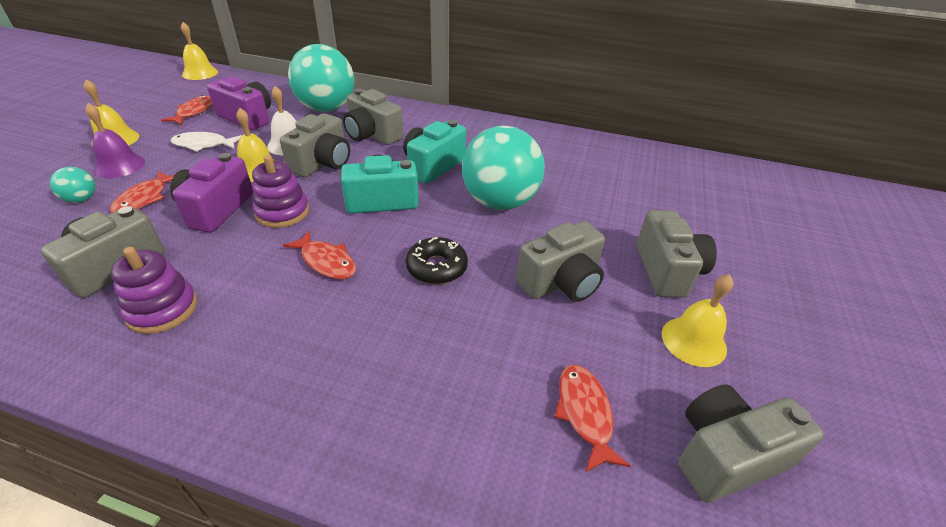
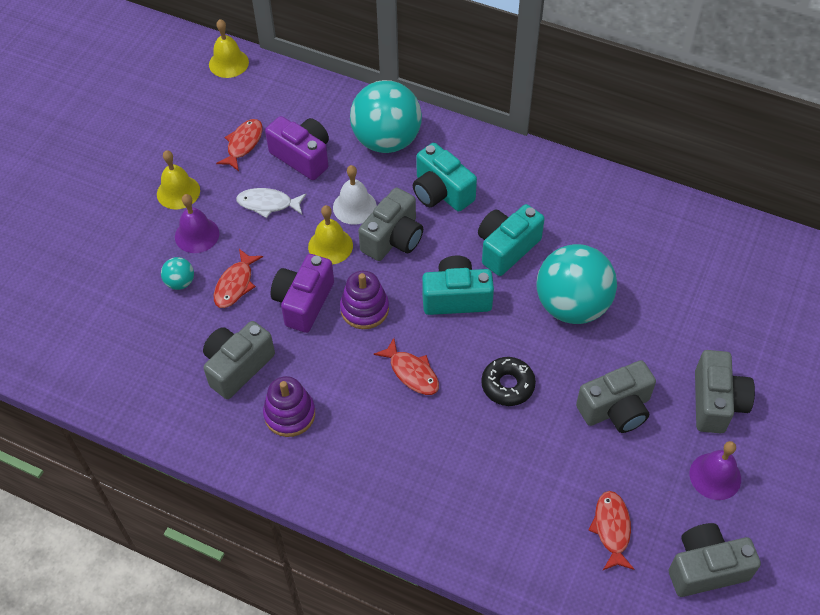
camera: 10 degrees right, 15 degrees up
(372, 135) = (441, 192): grey camera -> turquoise camera
(693, 341) = (715, 476): yellow bell -> purple bell

